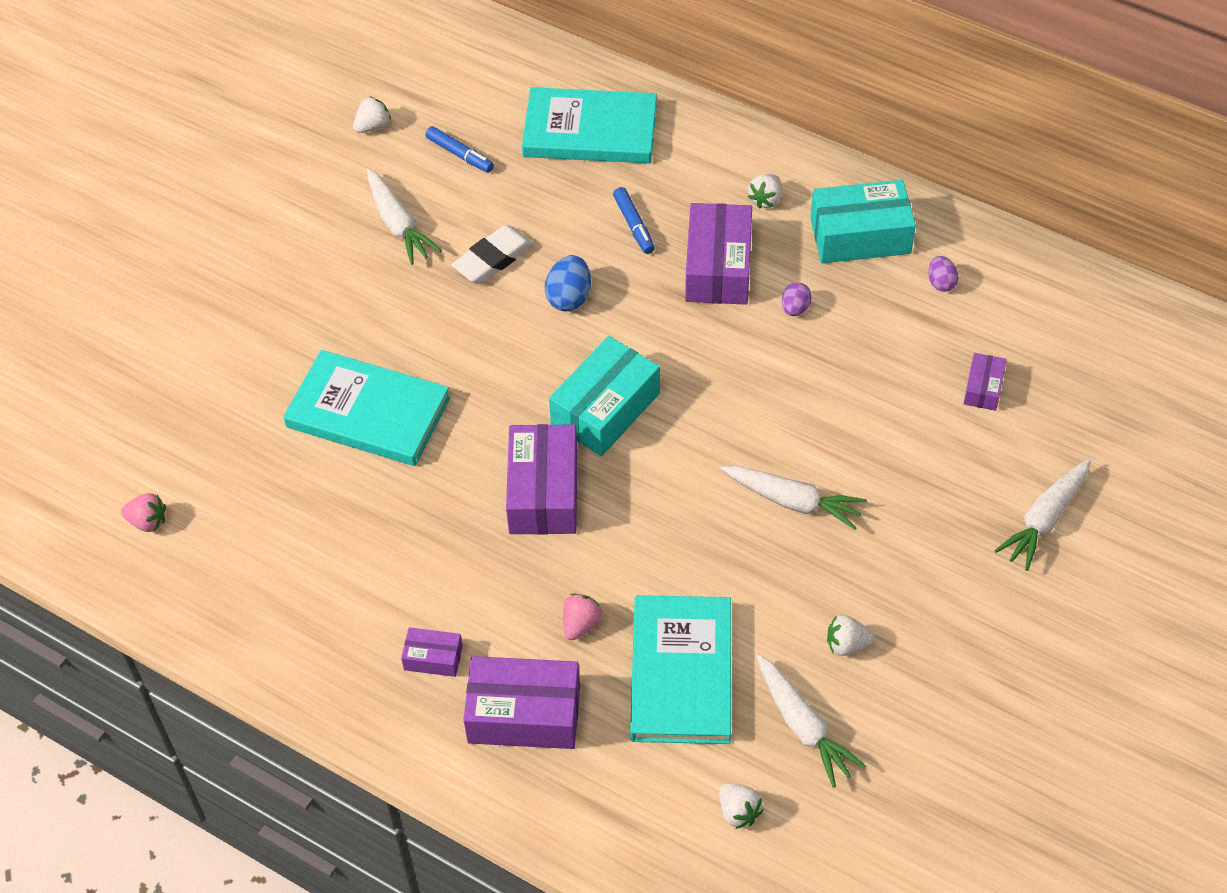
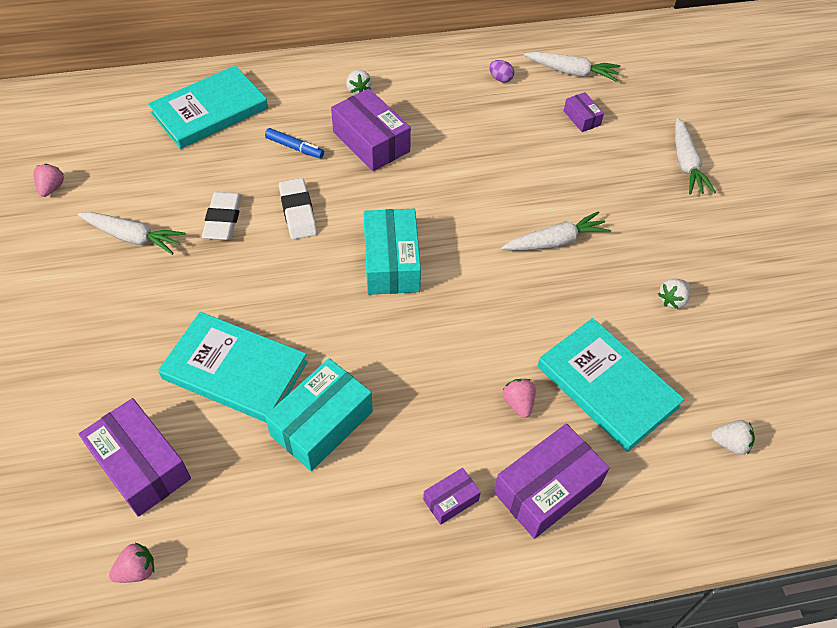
camera: 45 degrees left, 0 degrees up
(368, 412) = (235, 370): turquoise book -> turquoise book turned 45 degrees clockwise
(373, 126) = (52, 188): white strawberry -> pink strawberry
(460, 154) = (134, 171): blue marker -> none
(543, 492) = (407, 338): purple box -> purple box (141, 465)
(569, 297) = (298, 212): blue egg -> white eraser
(795, 308) = (439, 137): purple egg -> none
(803, 726) = (704, 364): white carrot -> white carrot (572, 72)
(860, 235) = (431, 79): turquoise box -> turquoise box (321, 423)

